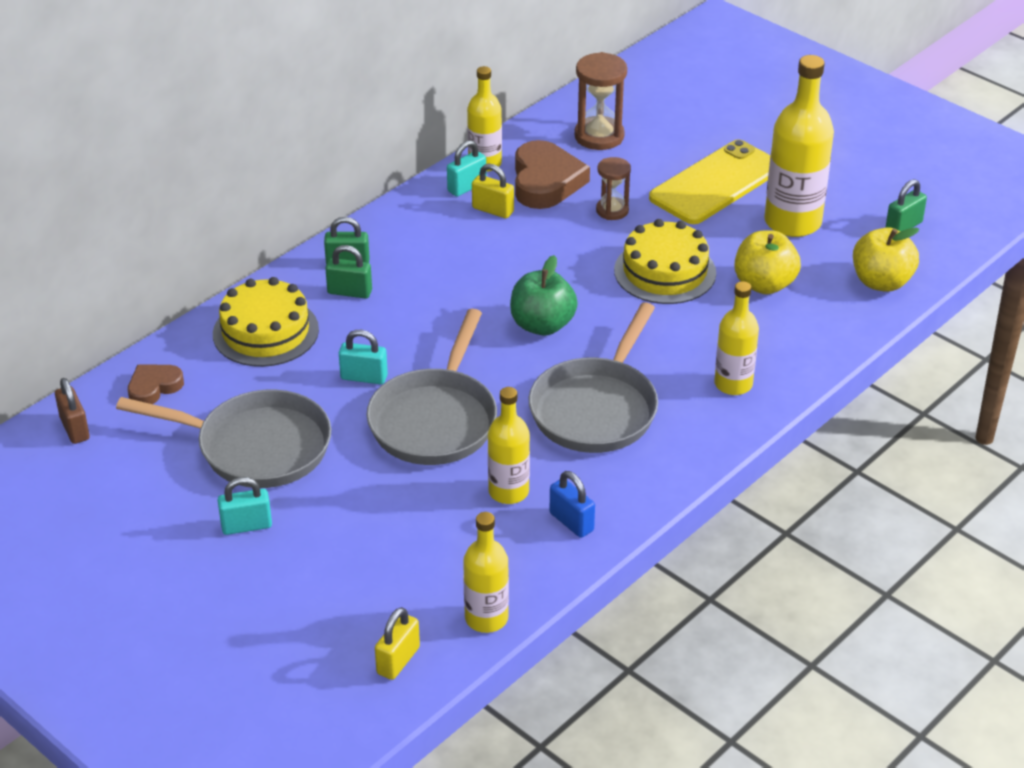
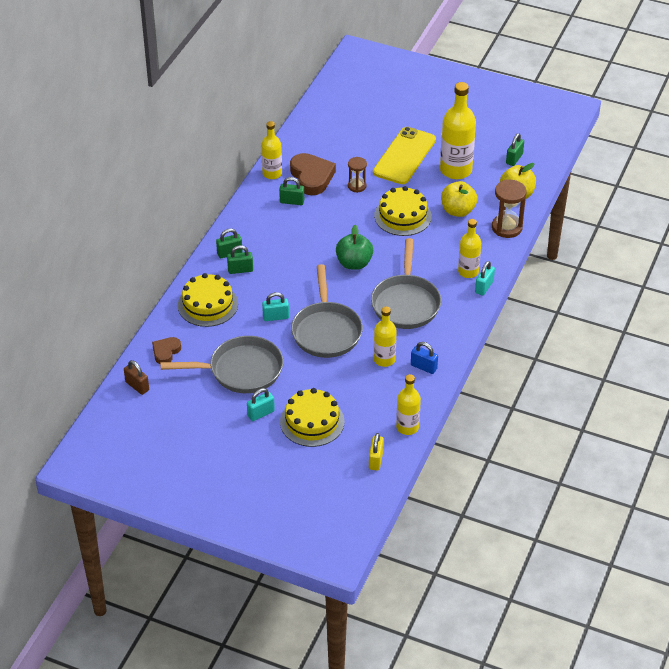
camera: 20 degrees left, 5 degrees up
(325, 563) = (312, 421): none -> yellow cake
(467, 187) = (270, 191): turquoise padlock -> turquoise padlock (484, 287)
(493, 210) = (292, 201): yellow padlock -> green padlock
(599, 136) = (326, 141): brown hourglass -> brown hourglass (507, 227)

